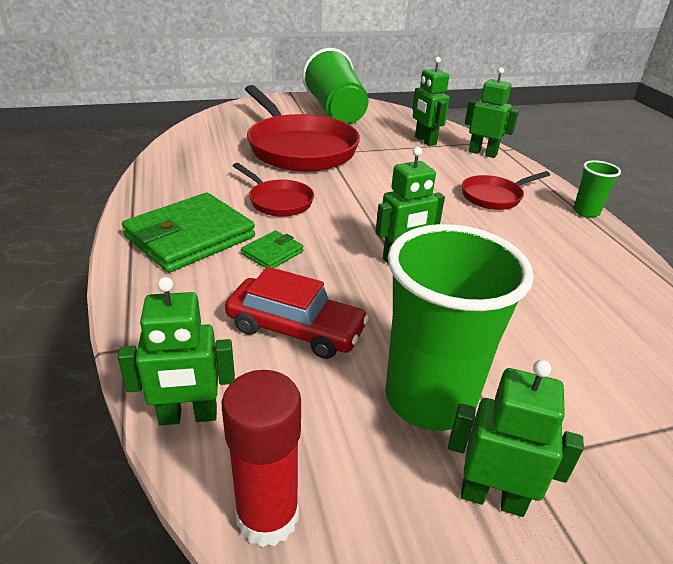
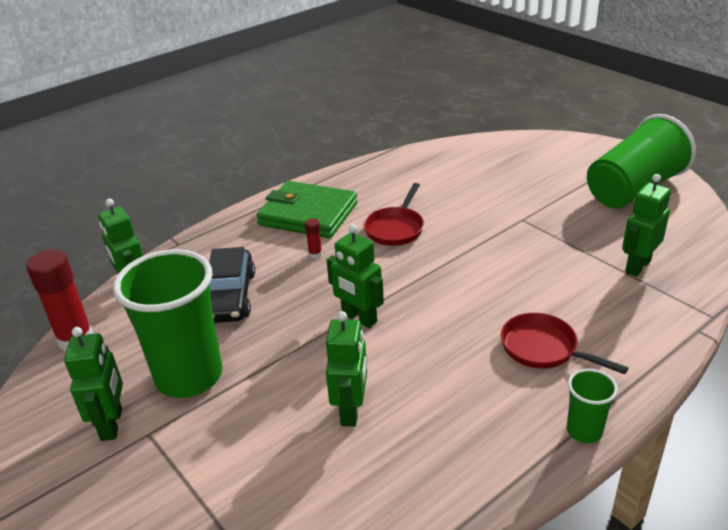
camera: 70 degrees right, 0 degrees up
(272, 253) = (315, 254): green wallet -> red glue stick
(295, 329) = (230, 296): red car -> black car
(298, 148) = (510, 201): red pan -> none
(482, 153) = (660, 316): green robot -> green robot (351, 410)

